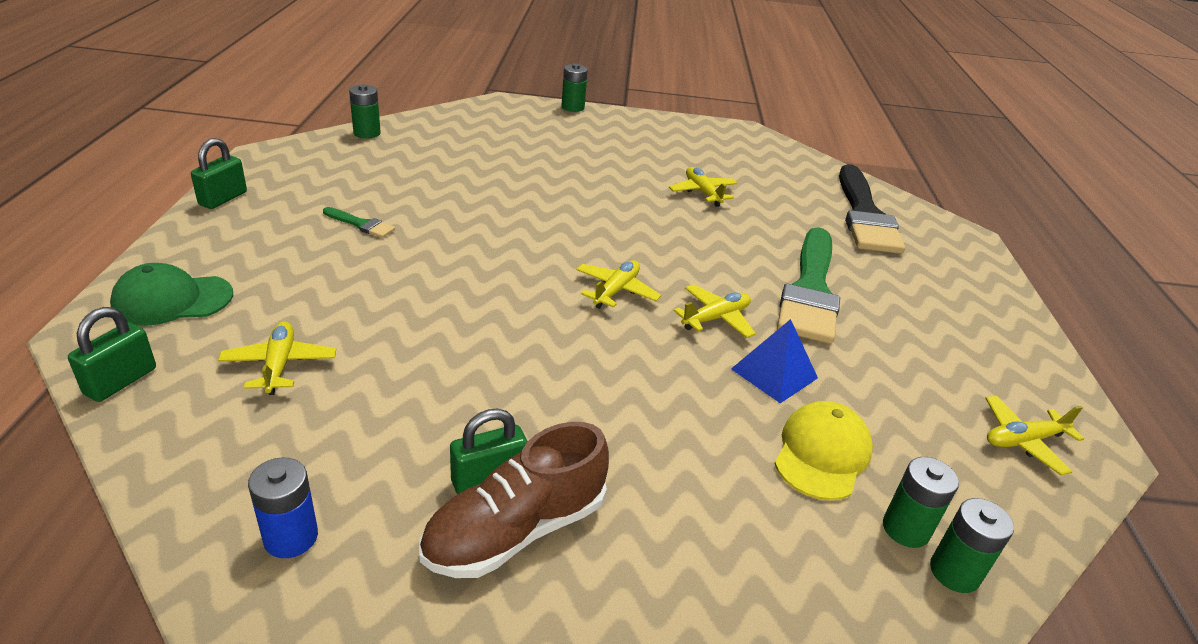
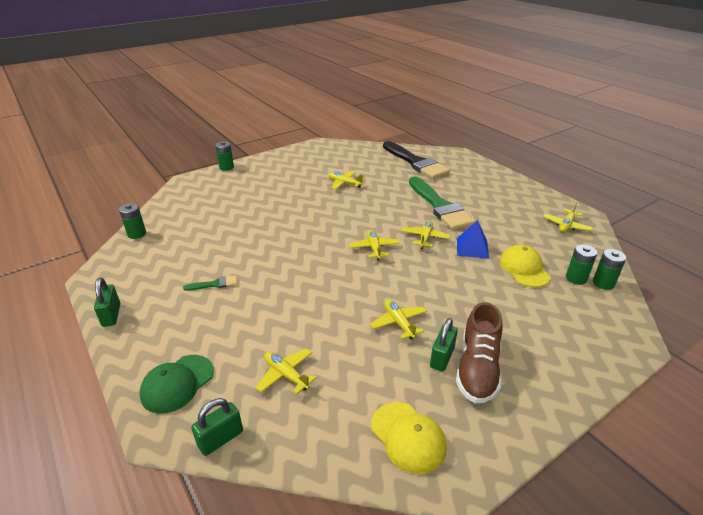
camera: 35 degrees left, 0 degrees up
(121, 381) = (220, 439): green padlock -> green padlock turned 60 degrees clockwise
(291, 537) = (408, 437): blue battery -> yellow cap
(501, 399) = (399, 323): none -> yellow plane

